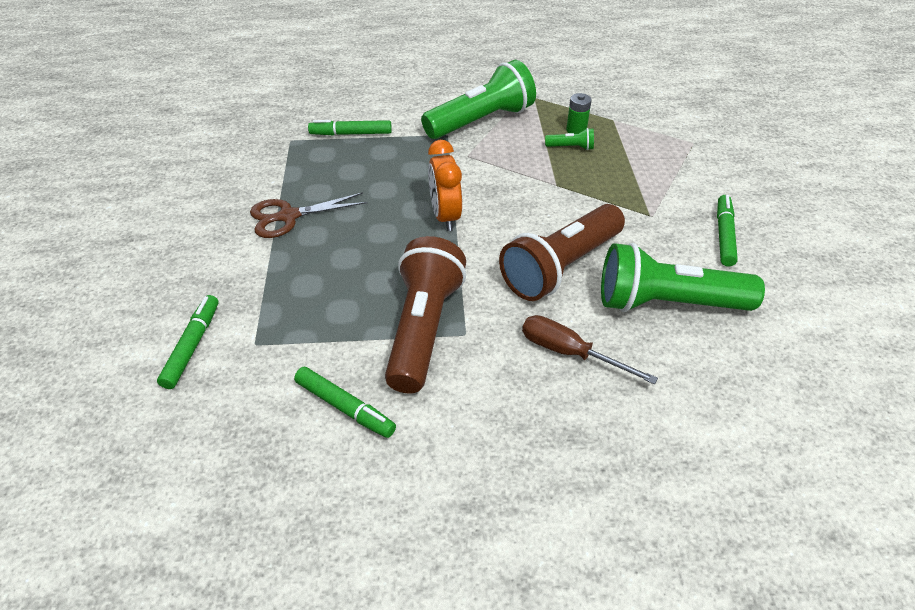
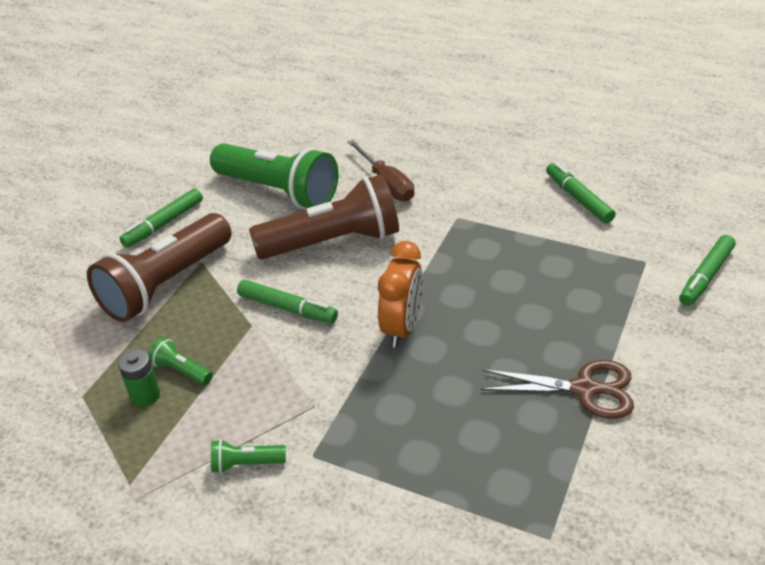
camera: 150 degrees left, 5 degrees down
(351, 134) = (449, 513): green marker -> green marker (287, 308)
(423, 328) = (490, 231): brown flashlight -> brown flashlight (166, 284)
(481, 121) = (246, 464): green flashlight -> green flashlight, size x0.41

